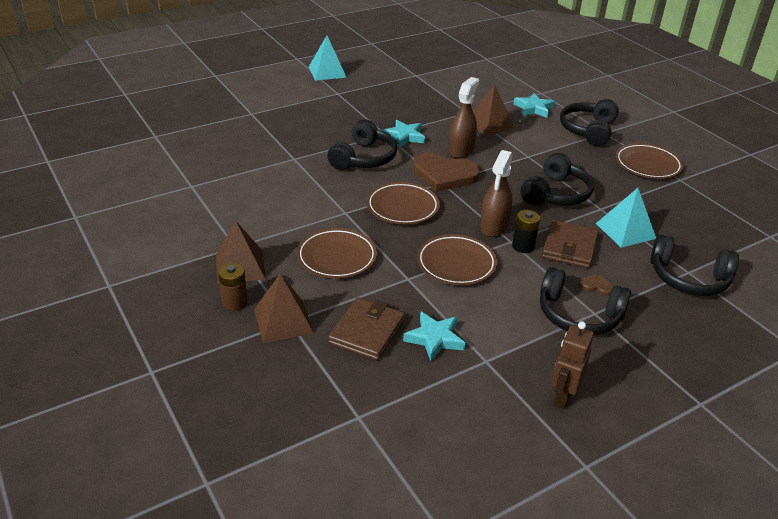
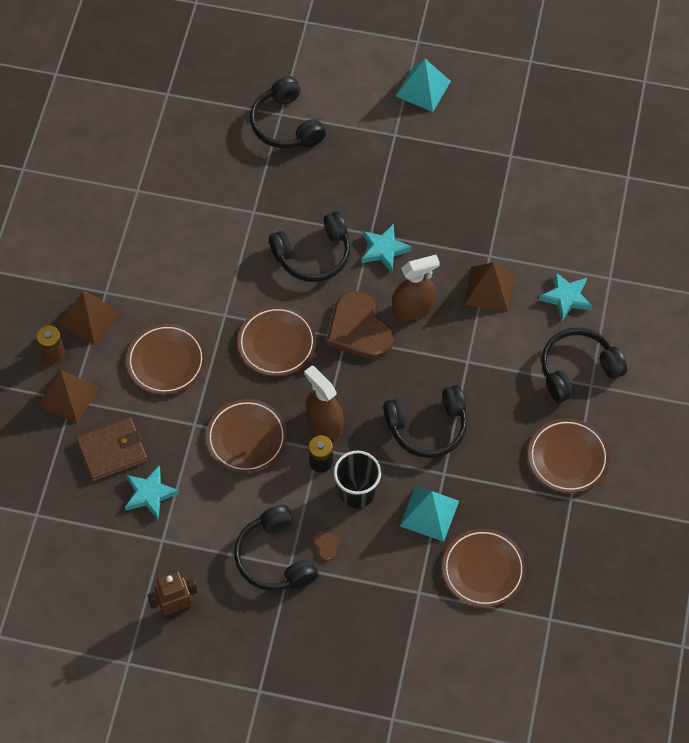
camera: 45 degrees right, 25 degrees up
(493, 226) = (324, 422): brown spray bottle -> brown spray bottle turned 75 degrees clockwise
(569, 247) = (357, 492): brown wallet -> black cup
(688, 278) = (408, 598): black headphones -> black headphones (286, 125)
(699, 237) = (483, 570): none -> brown plate

